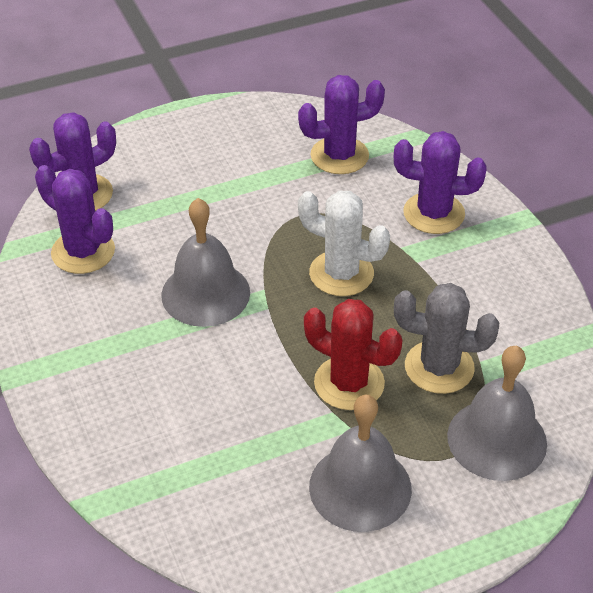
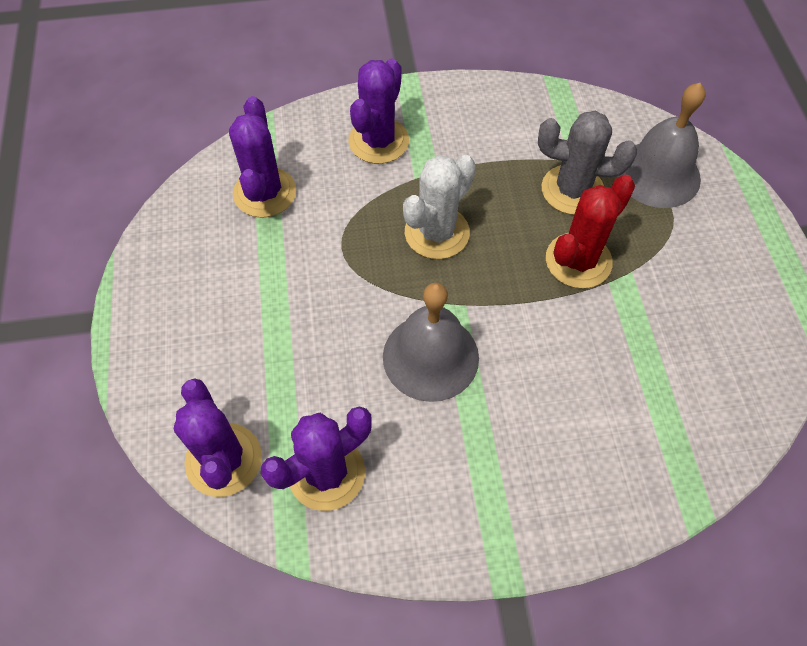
camera: 75 degrees left, 15 degrees up
(360, 487) = (697, 281): grey bell -> none
(439, 367) = (572, 190): grey cactus -> grey cactus turned 75 degrees clockwise

